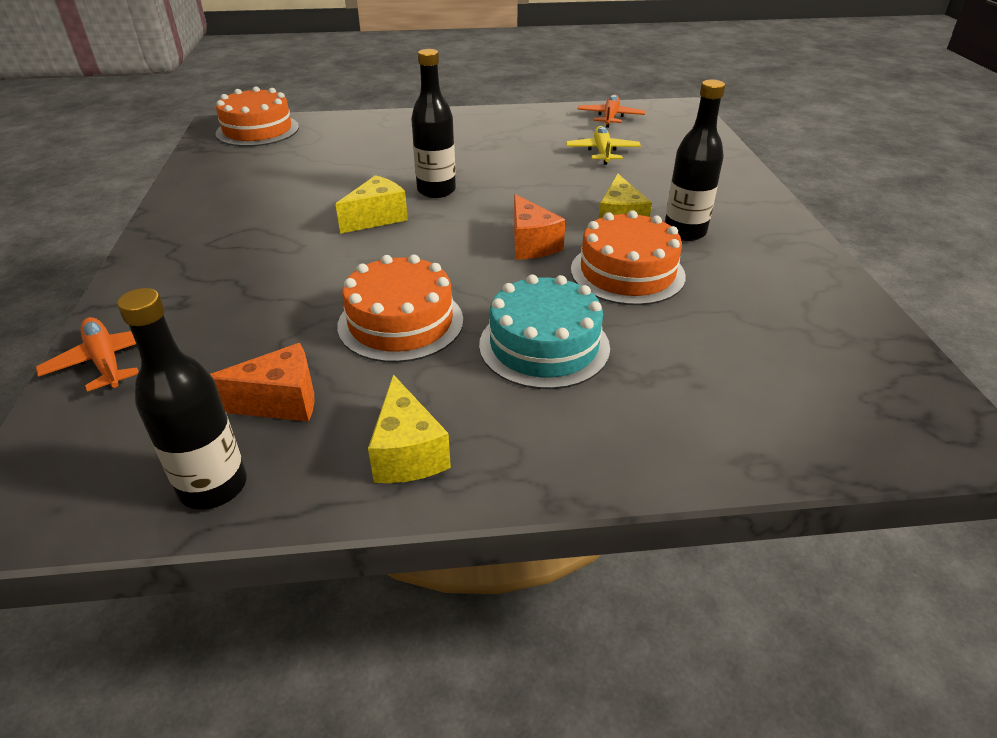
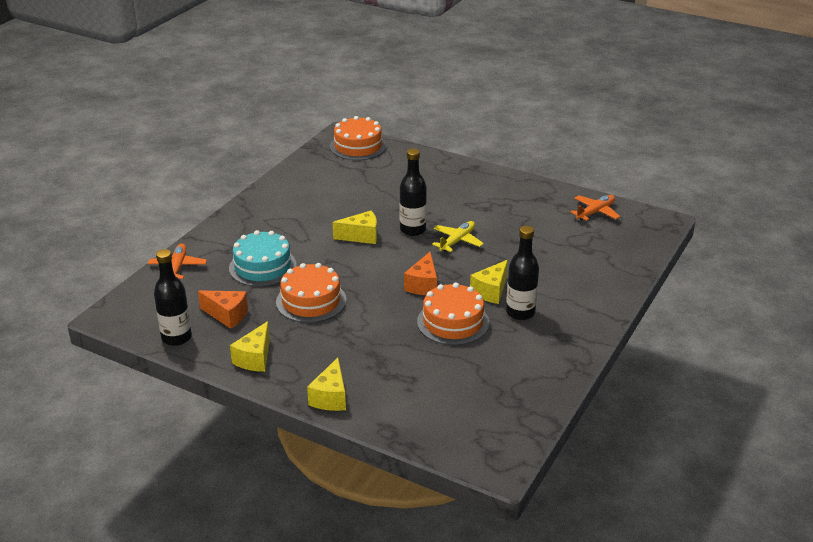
camera: 35 degrees right, 5 degrees down
(544, 345) = (362, 340): turquoise cake -> turquoise cake (262, 266)
(602, 152) = (549, 238): yellow plane -> yellow plane (457, 241)
(609, 456) = (330, 397): none -> yellow cheese

